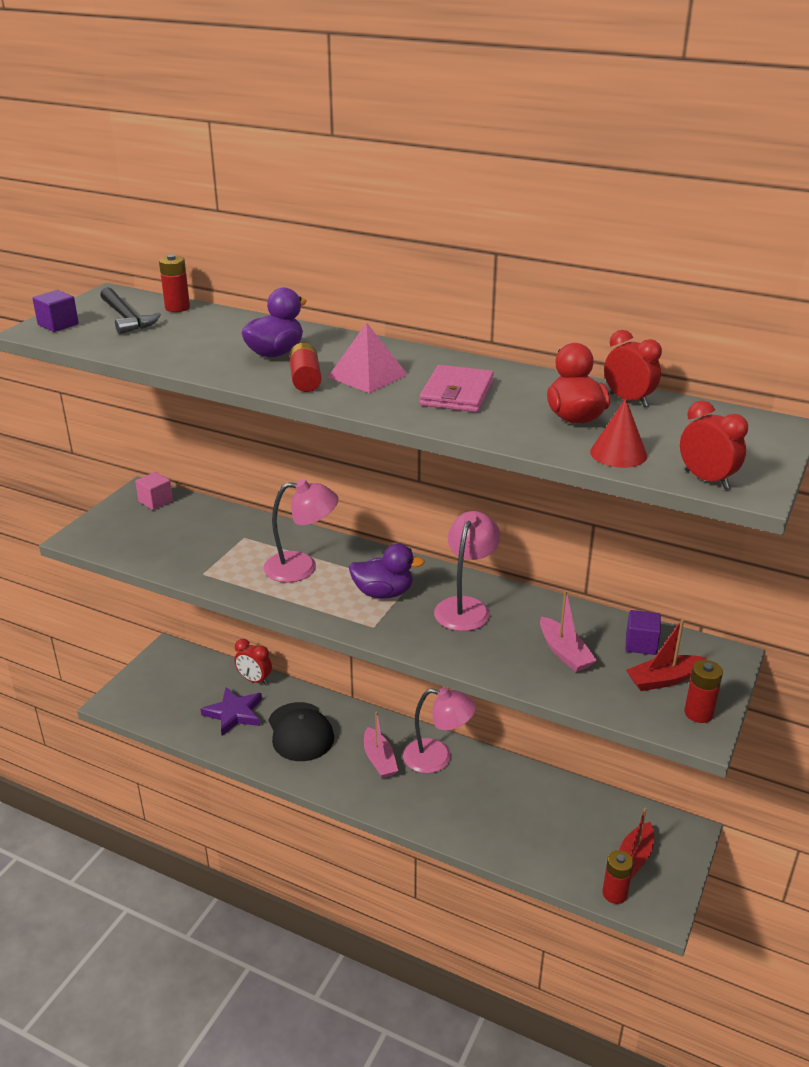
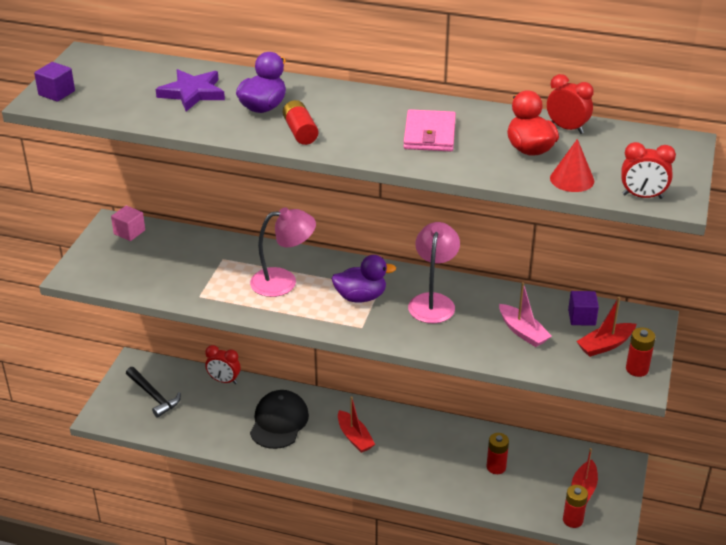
camera: 10 degrees left, 5 degrees up
(126, 318) = (114, 80): black hammer -> black hammer (153, 396)
(177, 308) = (155, 65): red battery -> red battery (496, 467)
(234, 713) = (215, 413): purple star -> purple star (192, 93)
(300, 732) = (279, 422): black cap -> black cap turned 135 degrees counterclockwise
(367, 375) = (350, 123): pink pyramid -> none
(379, 760) = (354, 437): pink boat -> red boat
(437, 758) = (404, 429): pink lamp -> none
(706, 480) = (642, 196): red clock -> red clock turned 150 degrees clockwise

